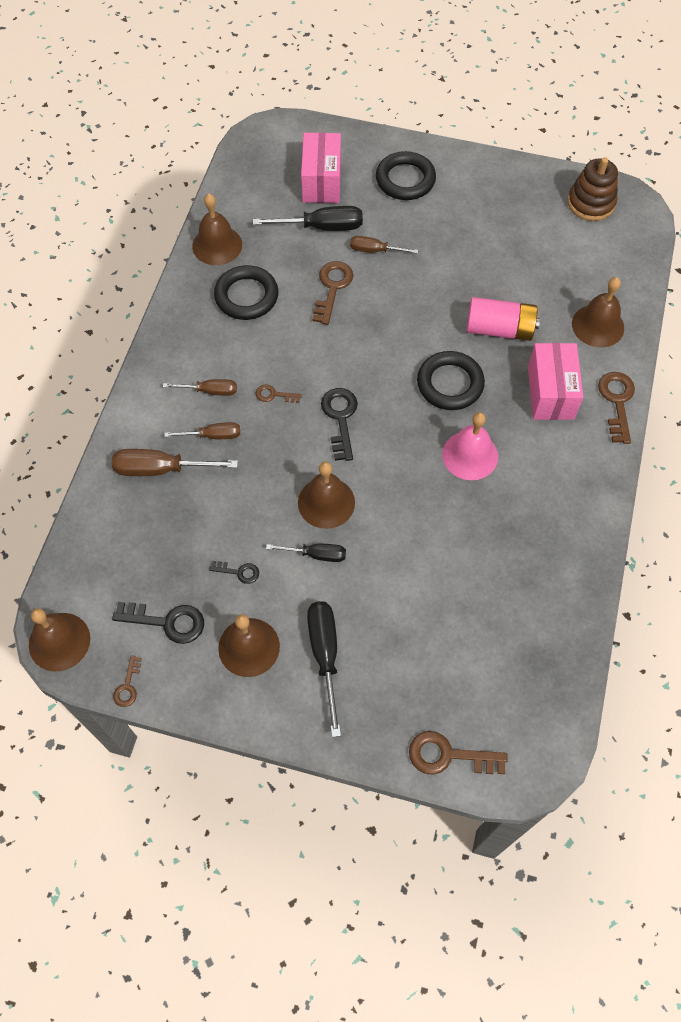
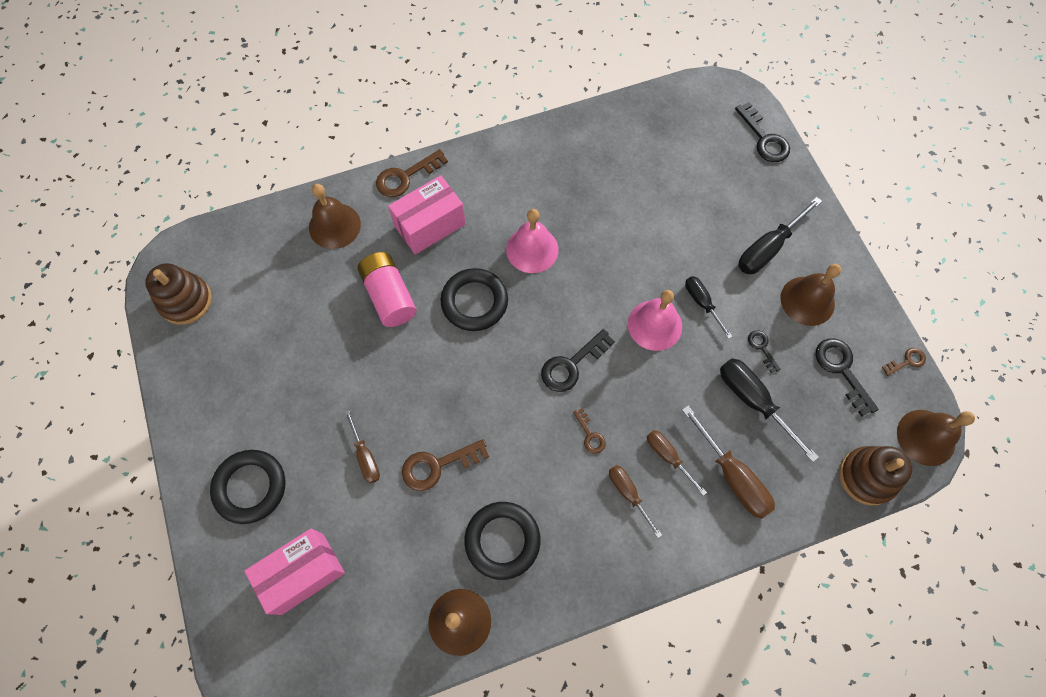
camera: 125 degrees left, 5 degrees up
(74, 566) = (867, 476): none -> brown stacking toy
(323, 227) = (366, 527): black screwdriver -> black screwdriver (753, 401)
(326, 502) = (654, 325): brown bell -> pink bell
(448, 755) = (764, 138): brown key -> black key

